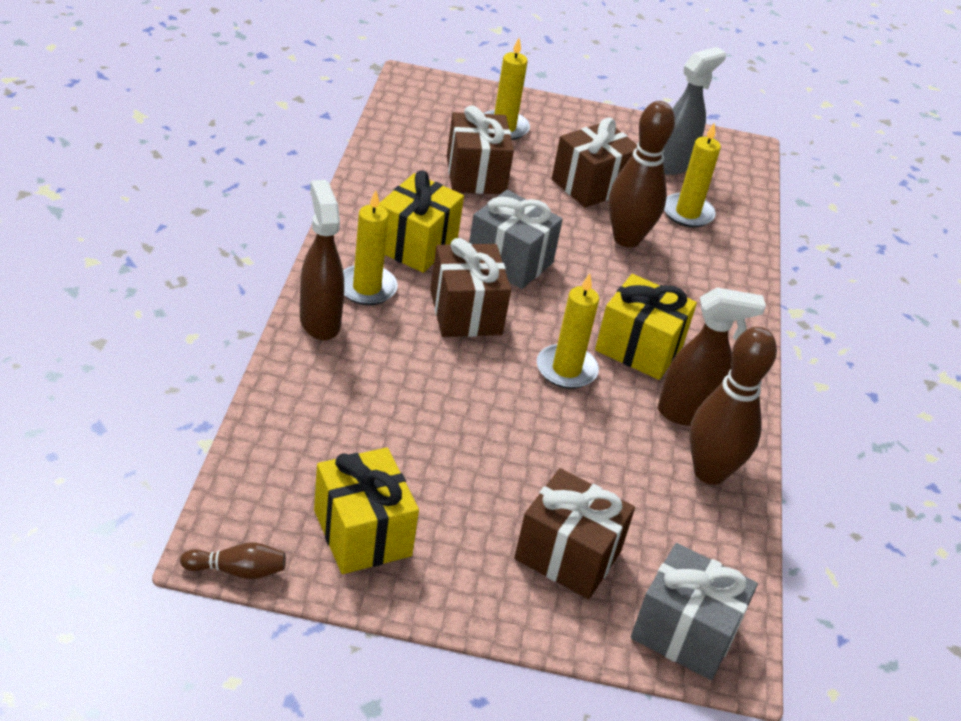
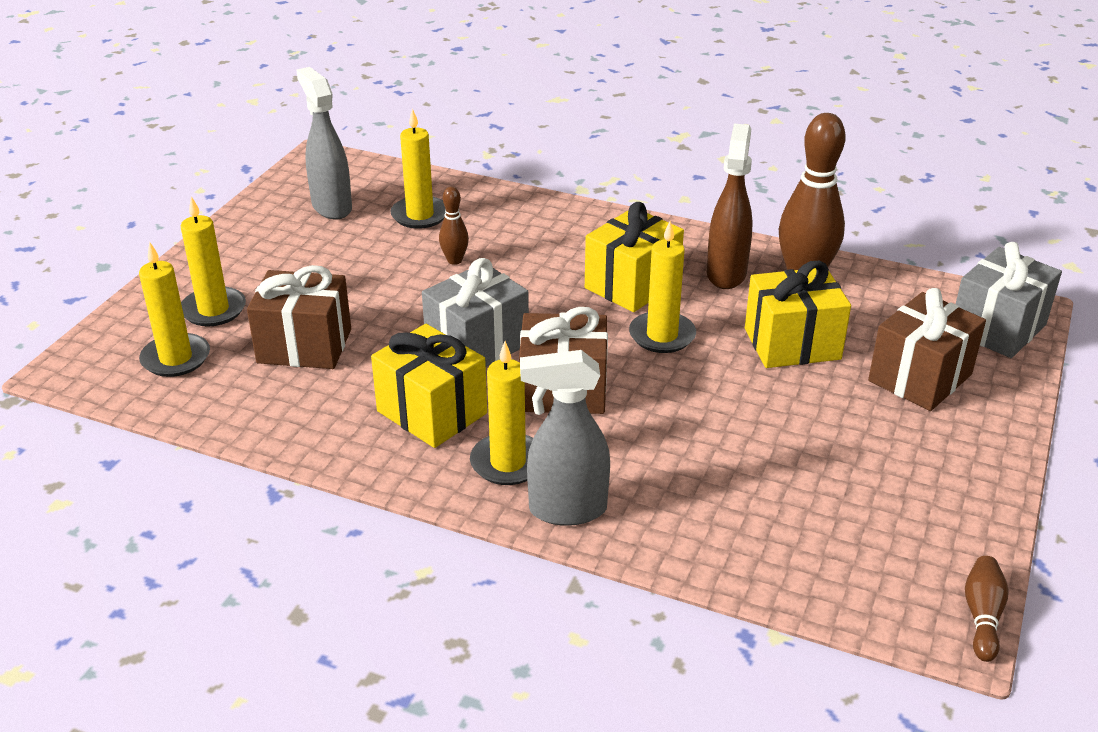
camera: 70 degrees left, 5 degrees down
(319, 321) = (566, 510): brown spray bottle -> grey spray bottle
(362, 533) = (912, 511): yellow gift -> yellow gift (792, 344)
(439, 120) = (176, 358): none -> yellow candle
(591, 185) = (352, 266): brown gift -> none
(627, 239) = (454, 260): brown bowling pin -> brown bowling pin, size x0.48

